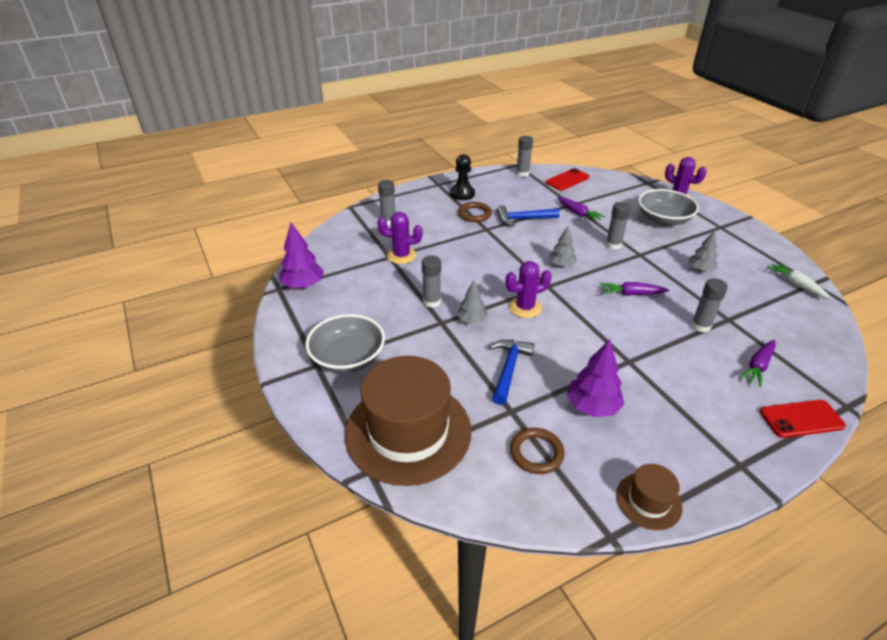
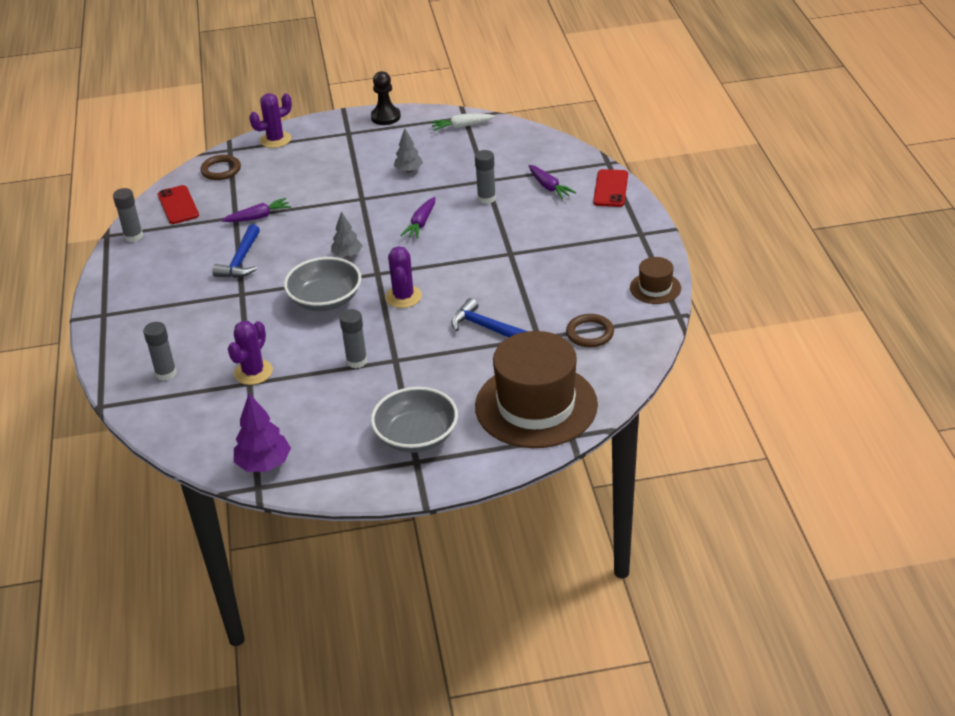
camera: 70 degrees left, 0 degrees up
(462, 194) = (145, 297): black pawn -> black pawn (385, 117)
(472, 320) = (404, 337): grey tree -> none
(474, 214) = (202, 296): brown ring -> brown ring (221, 170)
(592, 407) = (554, 289): purple tree -> none
(613, 245) = (334, 210): grey glue stick -> none
(663, 219) = (311, 163): grey bowl -> grey bowl (325, 300)

